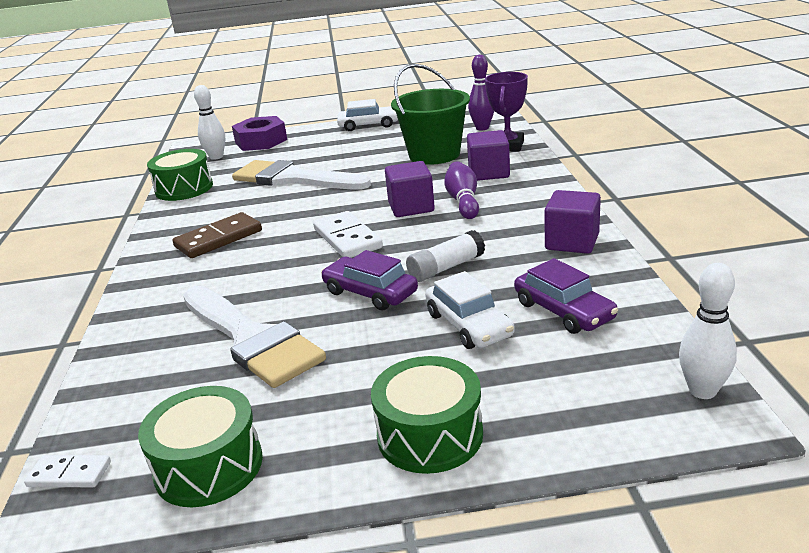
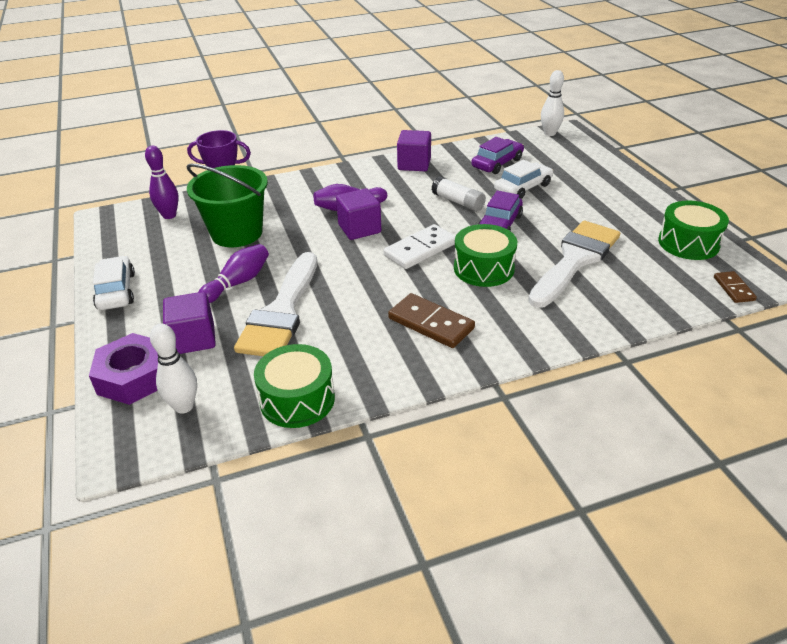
camera: 105 degrees left, 10 degrees up
(69, 474) = (733, 289): white domino -> brown domino
(349, 161) = (238, 283): none -> purple bowling pin
(430, 435) = (620, 188): green drum -> green drum (484, 268)
(488, 173) = (290, 202): purple cube -> purple cube (193, 339)

